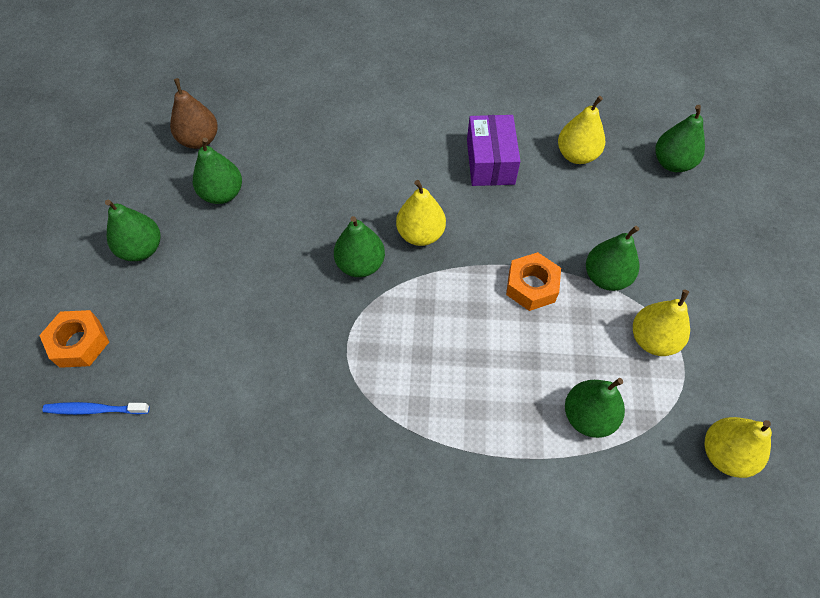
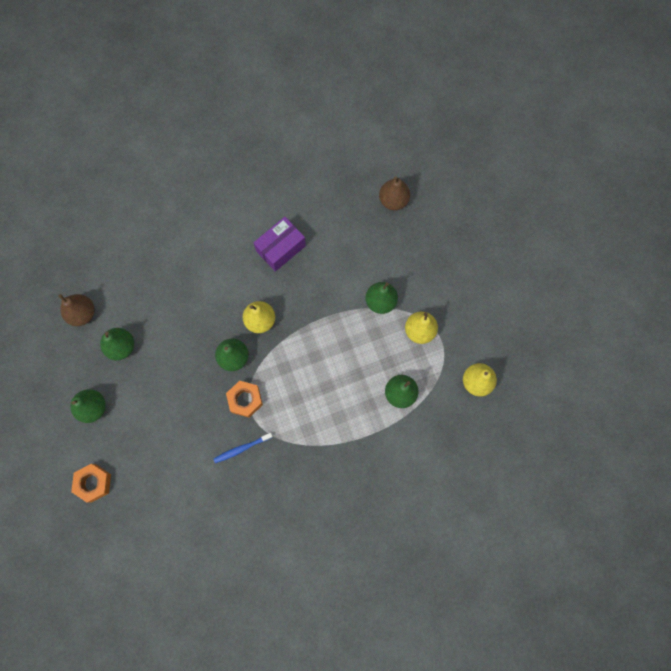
camera: 25 degrees left, 15 degrees up
(95, 409) = (128, 515): blue toothbrush -> blue toothbrush (242, 448)
(490, 162) = (281, 248): purple box -> purple box turned 75 degrees clockwise
(531, 286) = (340, 327): orange nut -> orange nut (245, 400)
(577, 155) = (333, 220): yellow pear -> none
(672, 163) = (393, 200): green pear -> brown pear

